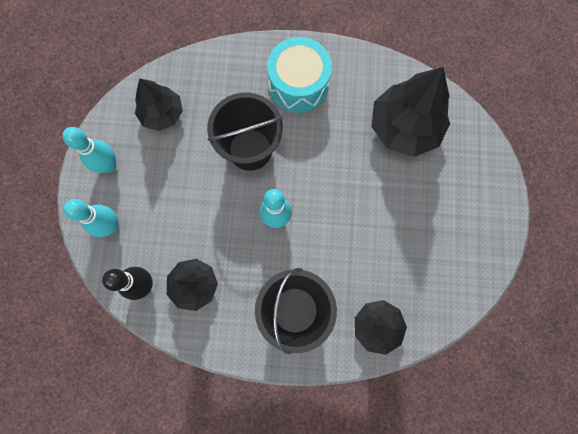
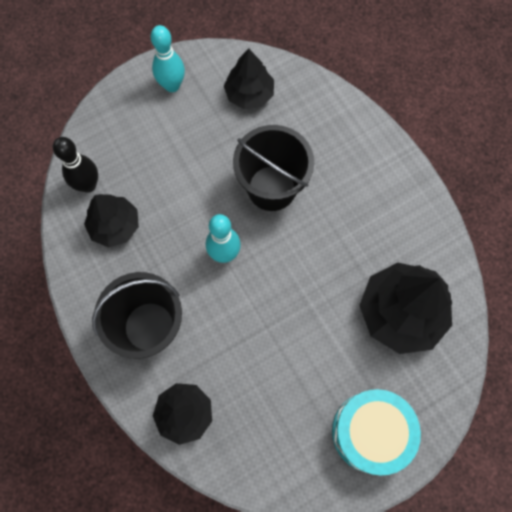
camera: 55 degrees right, 5 degrees down
(111, 226) = (120, 124): turquoise bowling pin -> none
(298, 84) = (366, 187): turquoise drum -> turquoise drum (370, 432)

